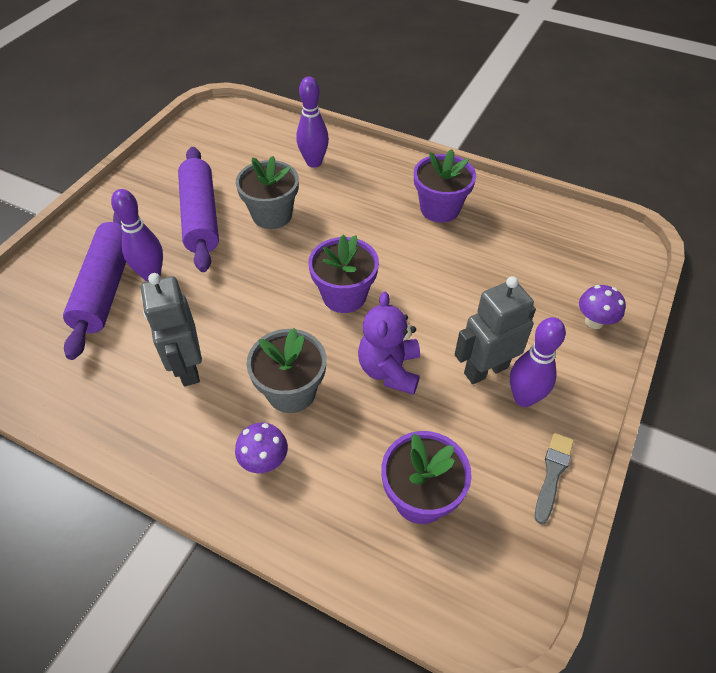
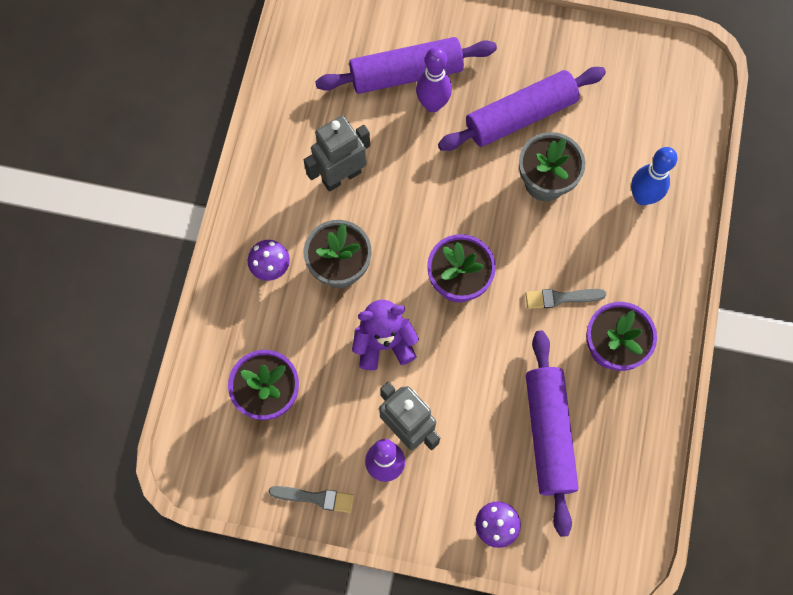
camera: 75 degrees right, 20 degrees up
(314, 162) = (642, 197): purple bowling pin -> blue bowling pin
(385, 229) = (561, 298): none -> grey brush
(510, 265) = (548, 434): none -> purple rolling pin

